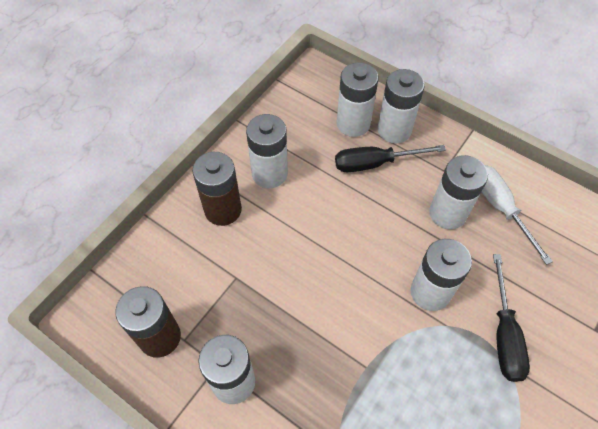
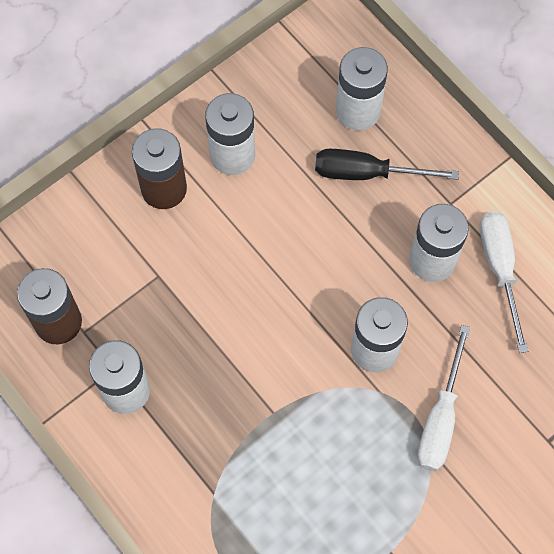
camera: 15 degrees right, 10 degrees up
(394, 130) = (407, 132): white battery -> none
(504, 334) = (440, 418): black screwdriver -> white screwdriver

